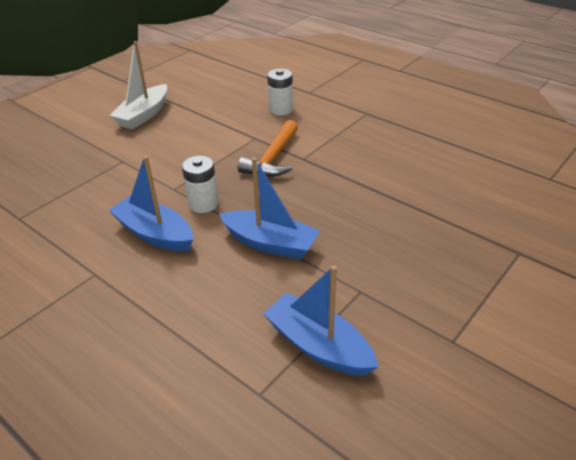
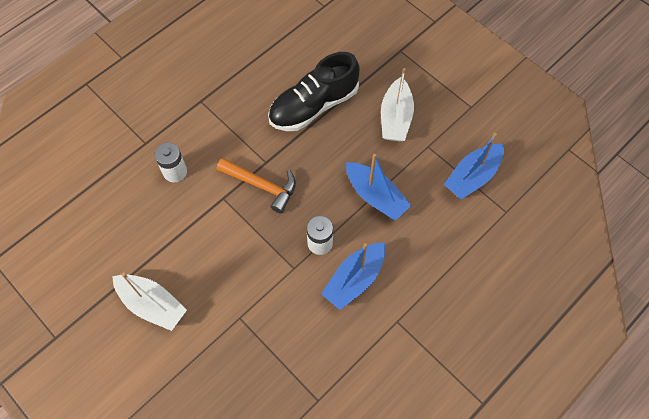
camera: 85 degrees left, 25 degrees up
(270, 243) = (375, 196): blue boat -> blue boat turned 105 degrees clockwise
(389, 183) = (314, 106): none -> black shoe
(398, 254) = (395, 118): none -> white boat

